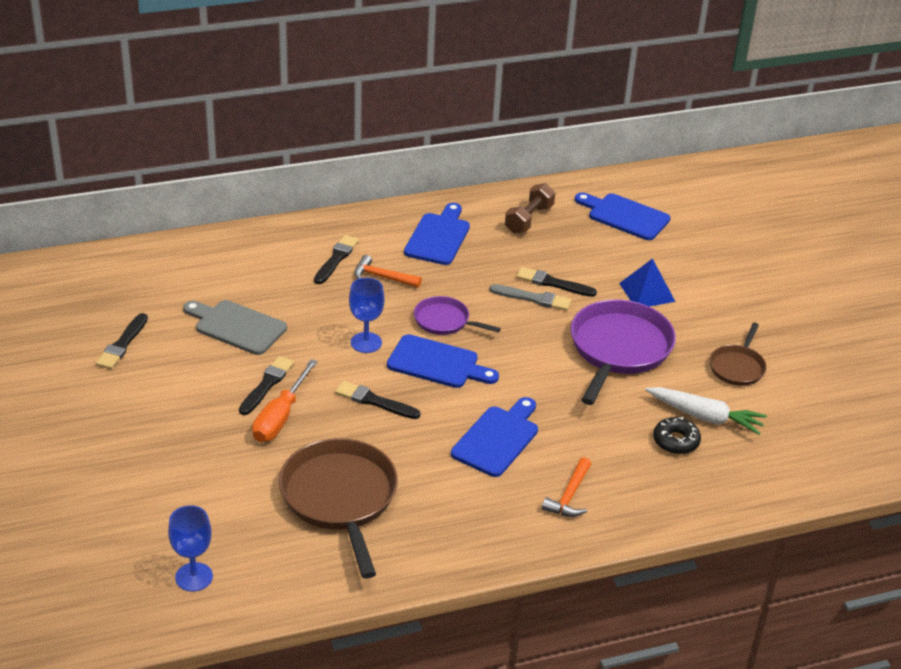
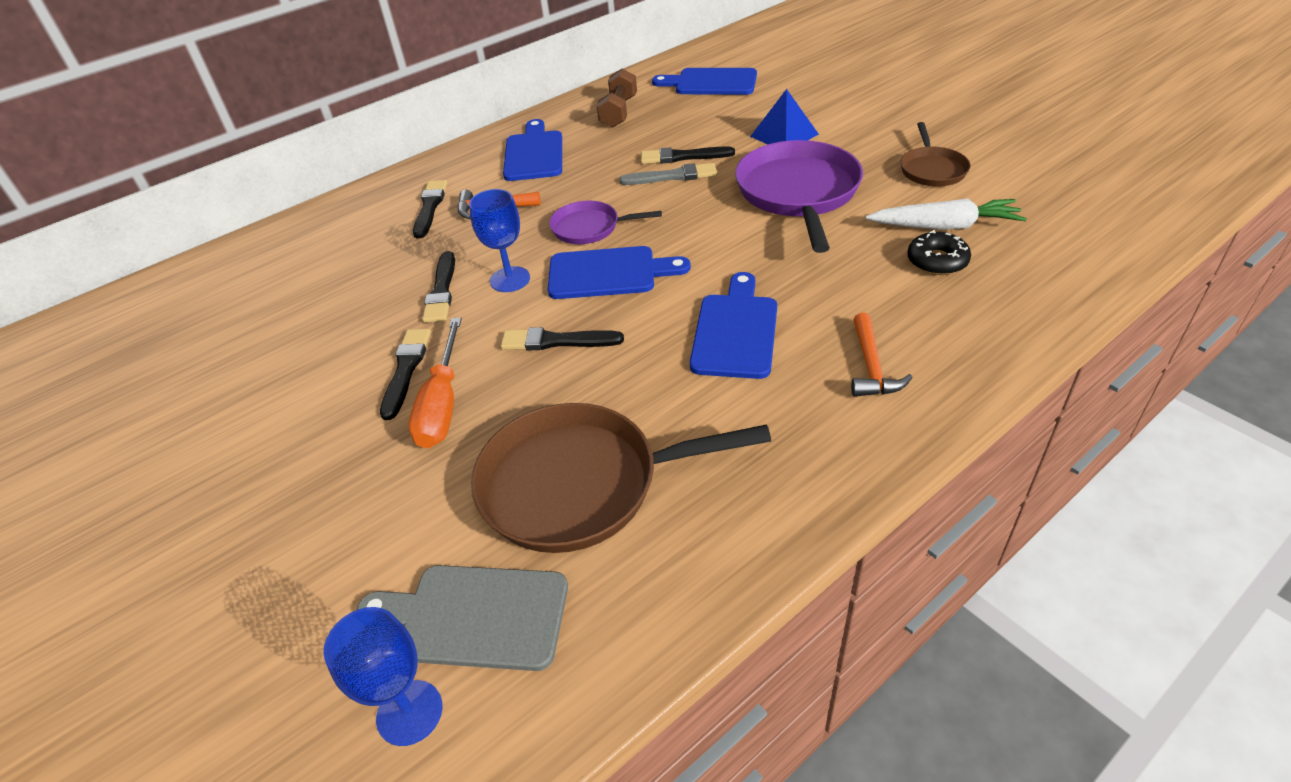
camera: 15 degrees left, 5 degrees up
(122, 344) = (186, 387): black brush -> black brush (441, 290)
(237, 326) = (338, 315): grey cutting board -> grey cutting board (475, 616)
(340, 498) = (579, 484): brown pan -> brown pan turned 60 degrees counterclockwise

